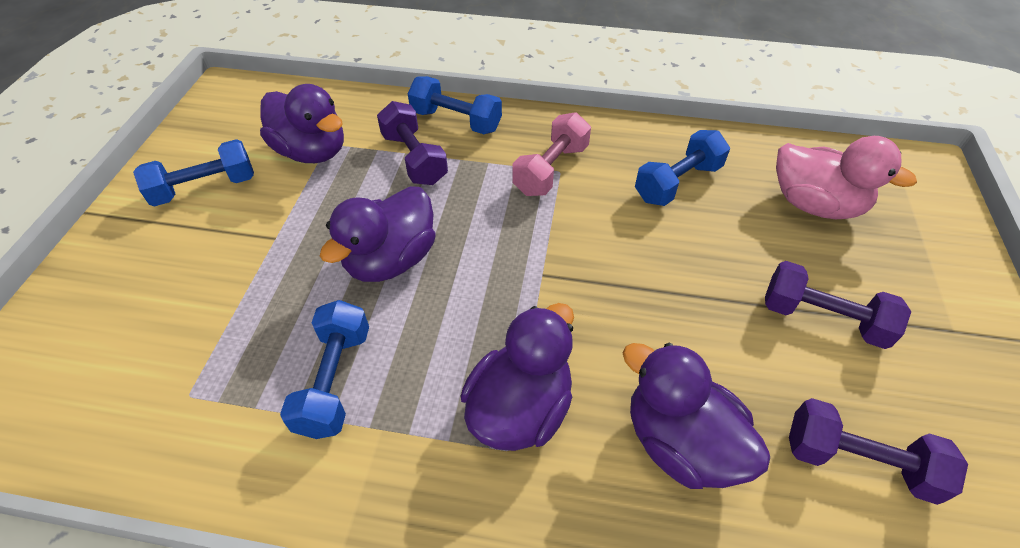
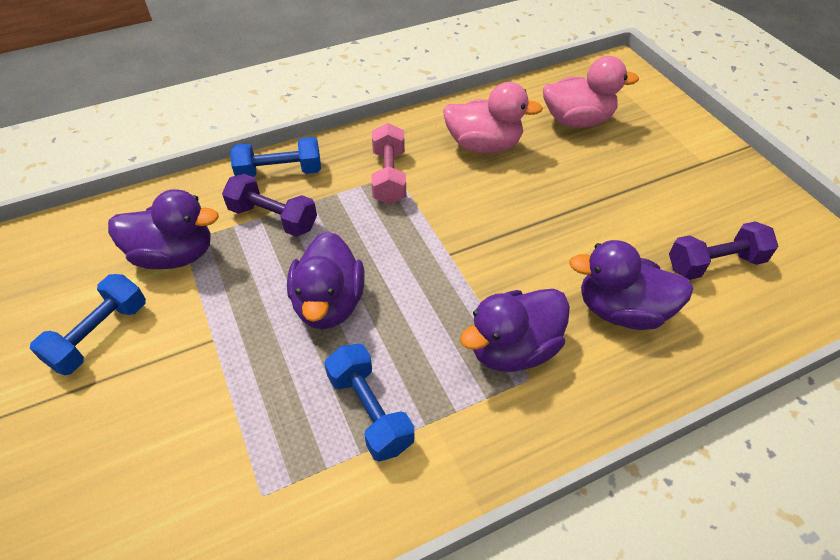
camera: 35 degrees left, 0 degrees up
(520, 408) = (513, 349): purple duck -> purple duck turned 120 degrees counterclockwise
(677, 183) = (484, 145): blue dumbbell -> pink duck
(822, 318) = (636, 191): purple dumbbell -> none

